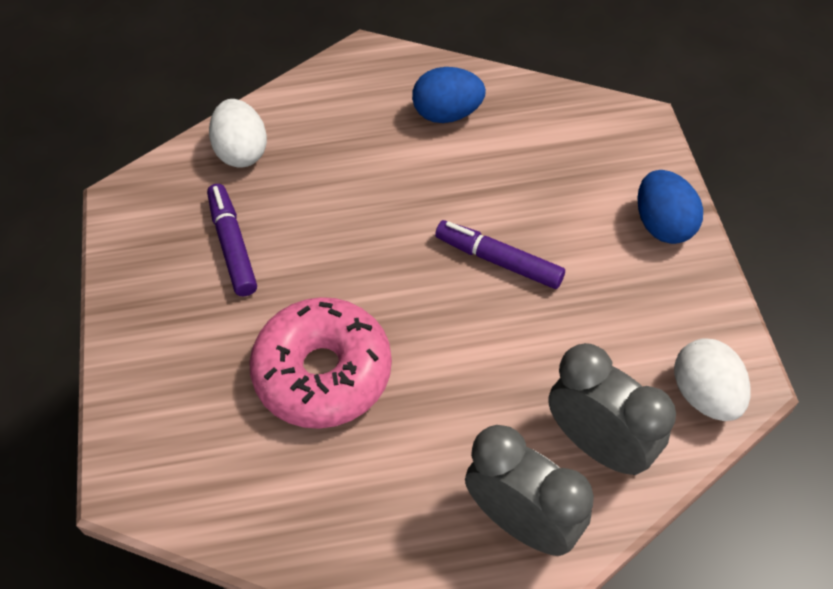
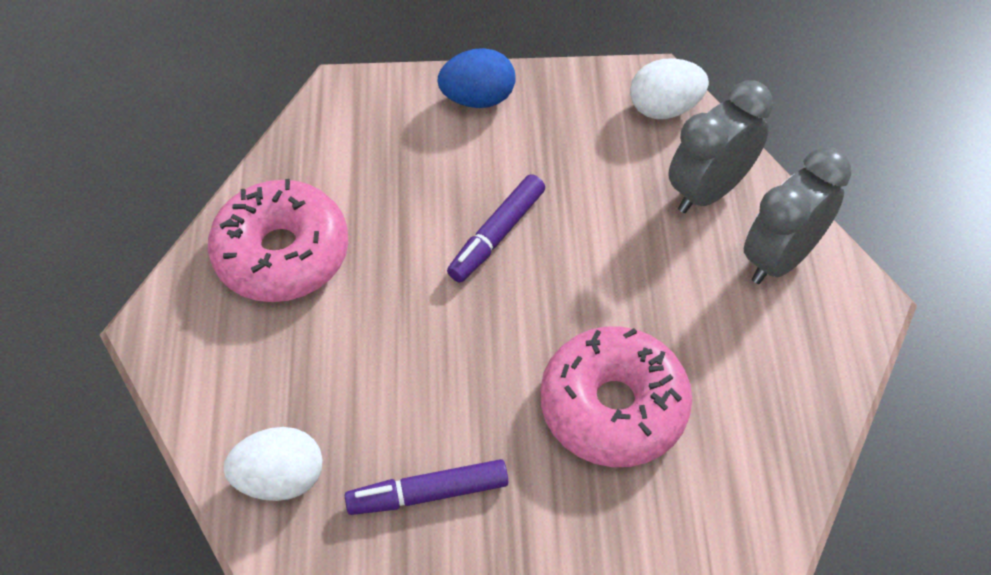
camera: 85 degrees left, 0 degrees up
(447, 114) = (282, 254): blue egg -> pink donut

